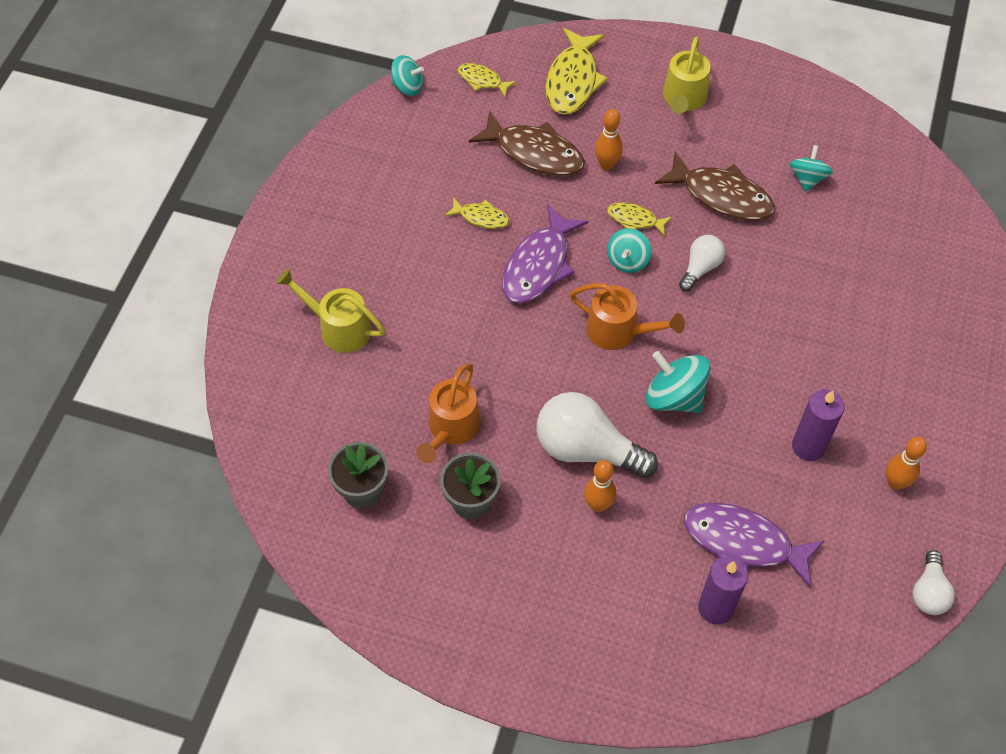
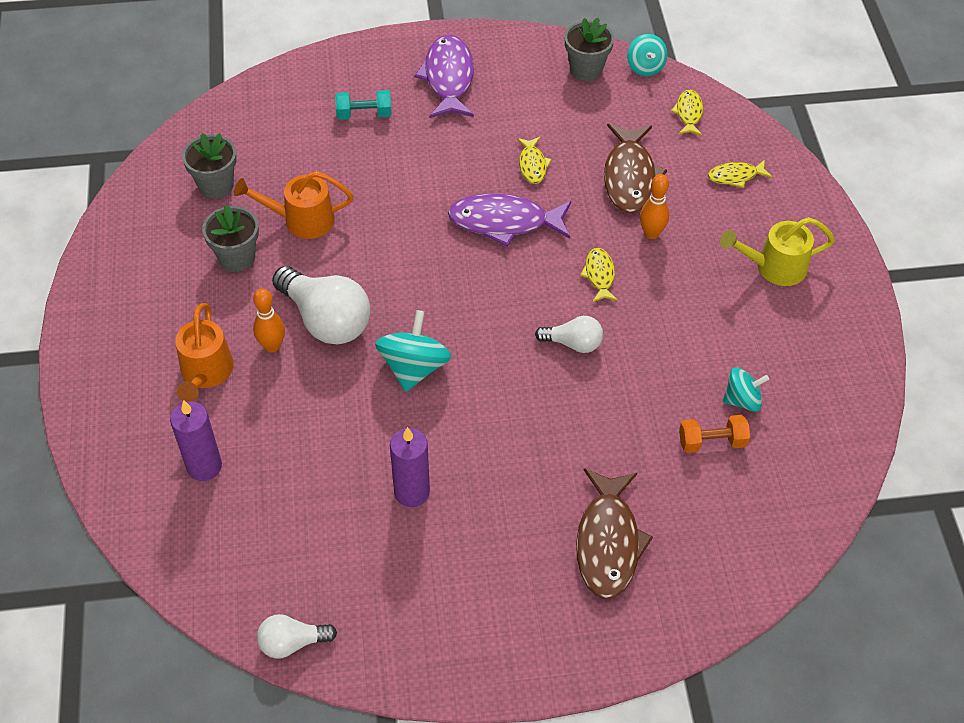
camera: 65 degrees right, 5 degrees down
(338, 327) = (364, 114): yellow watering can -> turquoise dumbbell
(384, 130) = (586, 69): none -> grey flower pot
(573, 81) = (735, 176): yellow fish -> yellow fish, size x0.53
(587, 449) = (326, 320): white light bulb -> white light bulb turned 135 degrees clockwise
(619, 331) = (464, 303): orange watering can -> orange watering can (205, 373)
(627, 260) = (548, 284): turquoise spinning top -> none
(721, 196) = (672, 334): brown fish -> brown fish (608, 542)
(743, 542) = (281, 468): purple fish -> purple fish (448, 78)
(840, 215) = (712, 442): none -> orange dumbbell
(895, 483) = (405, 580): orange bowling pin -> none

